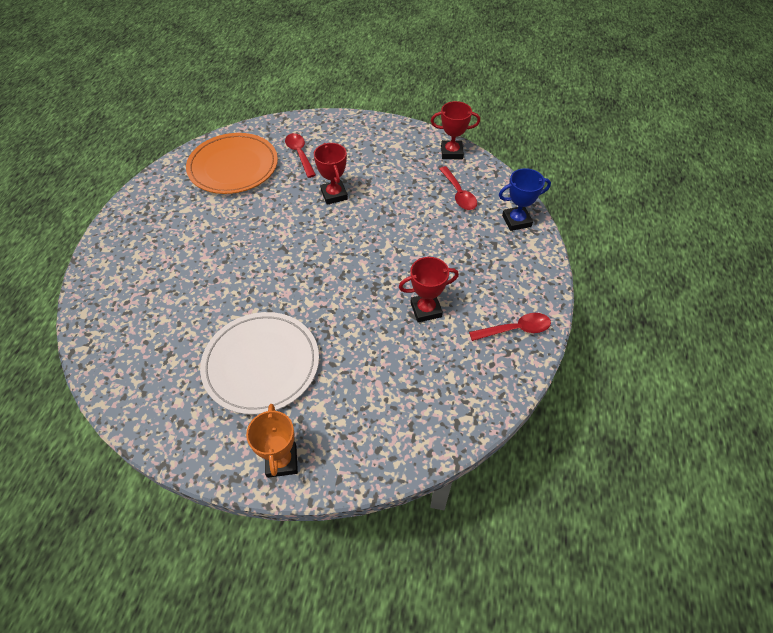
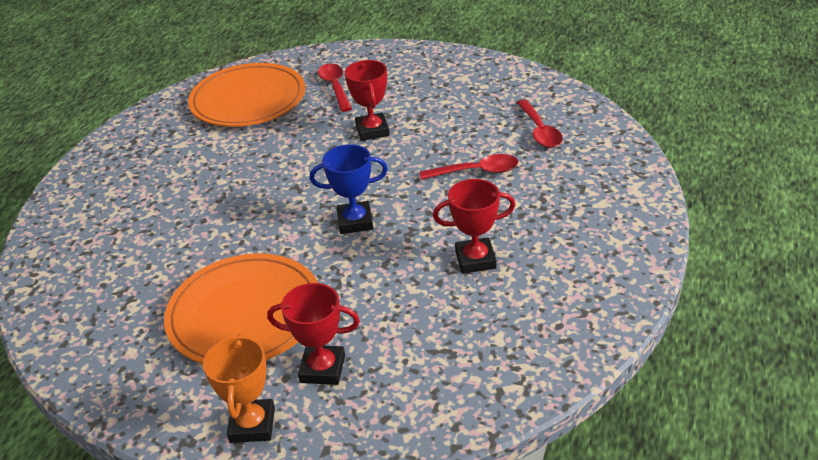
camera: 10 degrees right, 15 degrees down
(261, 364) = (245, 314): white plate -> orange plate
(451, 152) = (536, 85): red trophy -> red trophy (322, 369)
(515, 329) = (598, 286): red spoon -> red spoon (476, 171)
(516, 221) = (616, 162): blue trophy -> blue trophy (355, 221)

